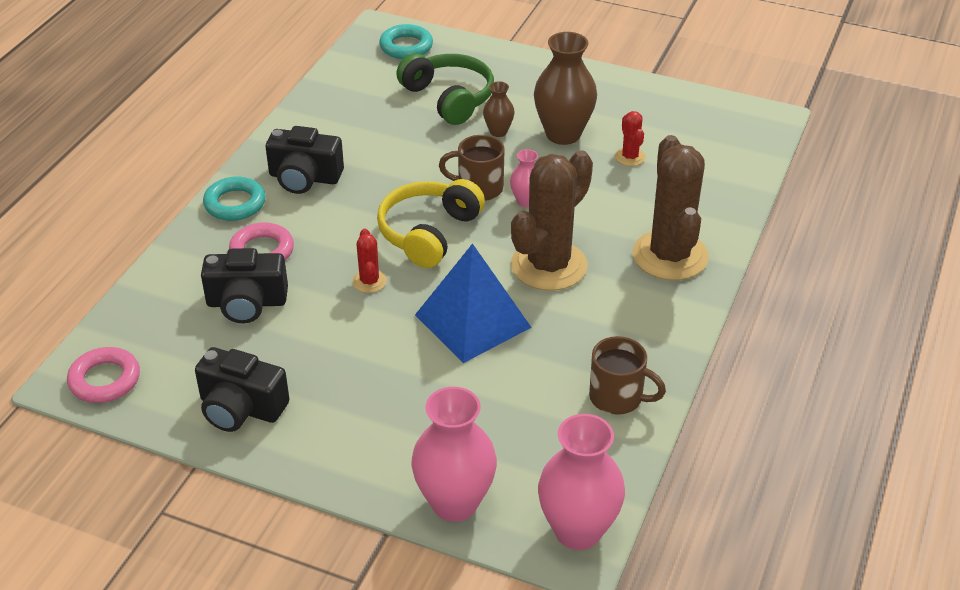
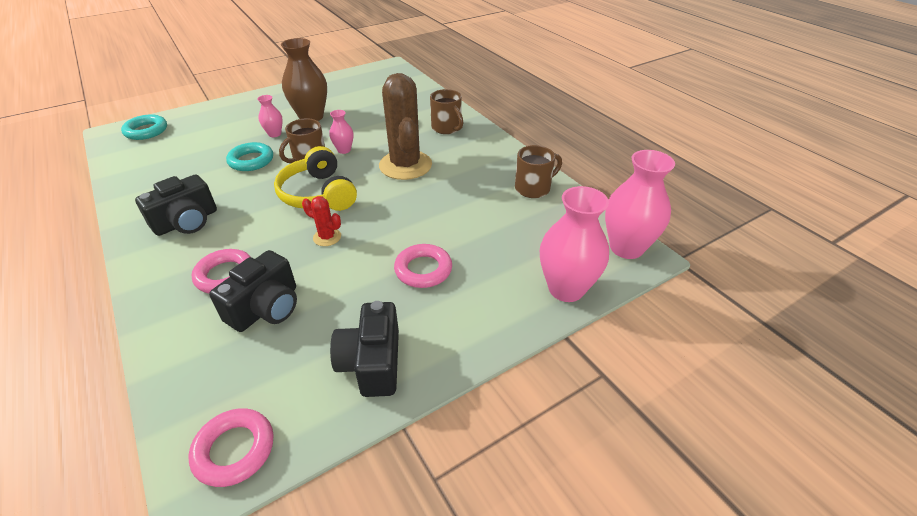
camera: 55 degrees left, 0 degrees up
(235, 204) = (155, 267): turquoise ring -> turquoise ring (251, 161)
(241, 408) = (372, 363): black camera -> black camera turned 120 degrees clockwise
(385, 377) = (423, 270): none -> pink ring
(449, 98) = (218, 137): green headphones -> none
(472, 321) = (416, 211): blue pyramid -> none
(498, 131) = (274, 134): brown vase -> pink vase
(630, 157) = (360, 107): red cactus -> none
(670, 256) = (447, 128): brown cactus -> brown mug

